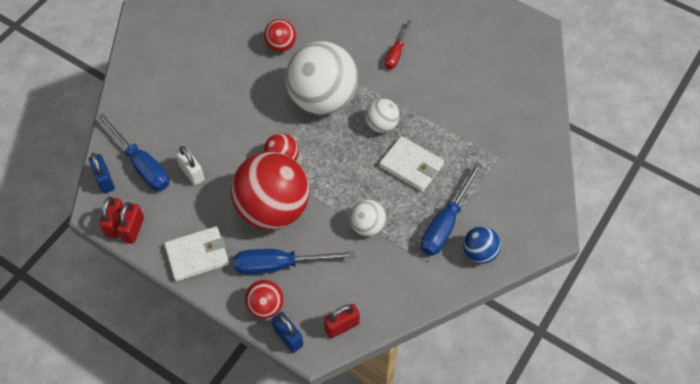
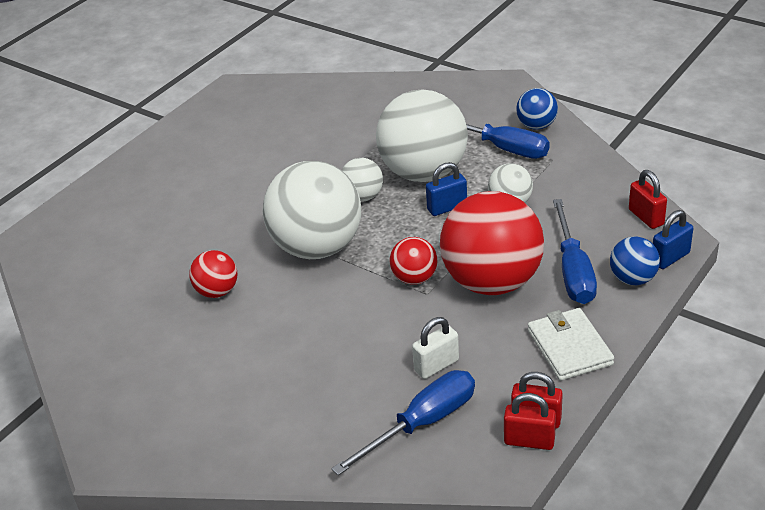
camera: 85 degrees left, 20 degrees down
(105, 180) = (451, 465): blue padlock -> blue padlock (447, 208)
(265, 306) = (633, 279): red ball -> blue ball
(396, 53) = (250, 188): red screwdriver -> none
(411, 166) = (423, 173): white wallet -> white ball

